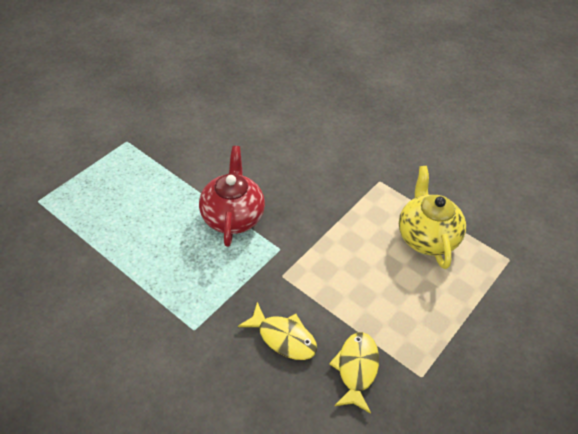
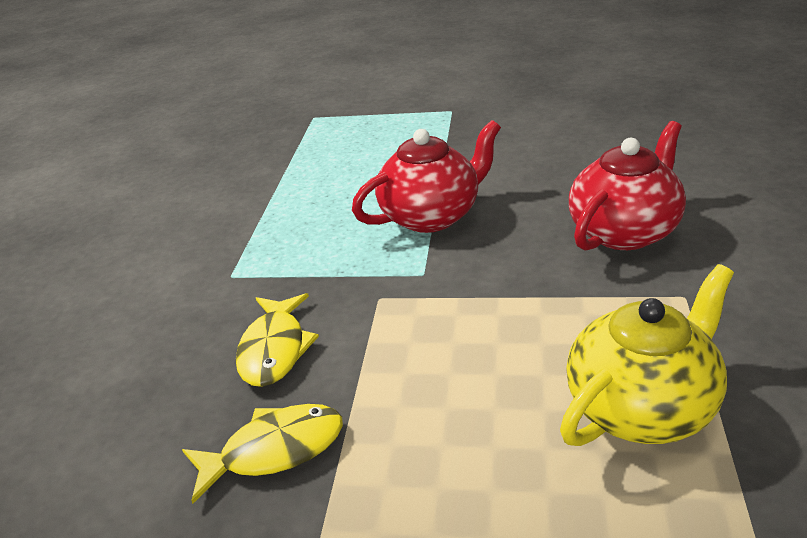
camera: 65 degrees right, 15 degrees down
(321, 164) = (624, 231): none -> red teapot

